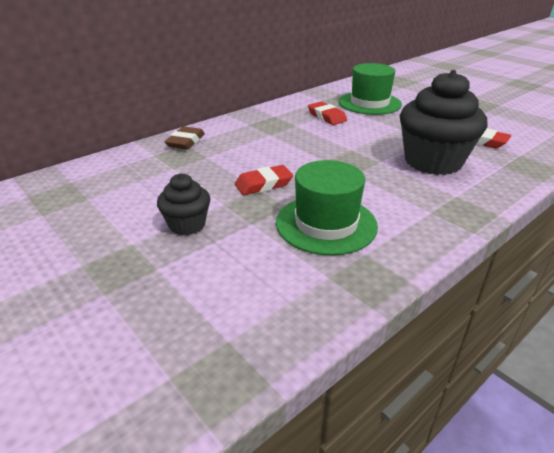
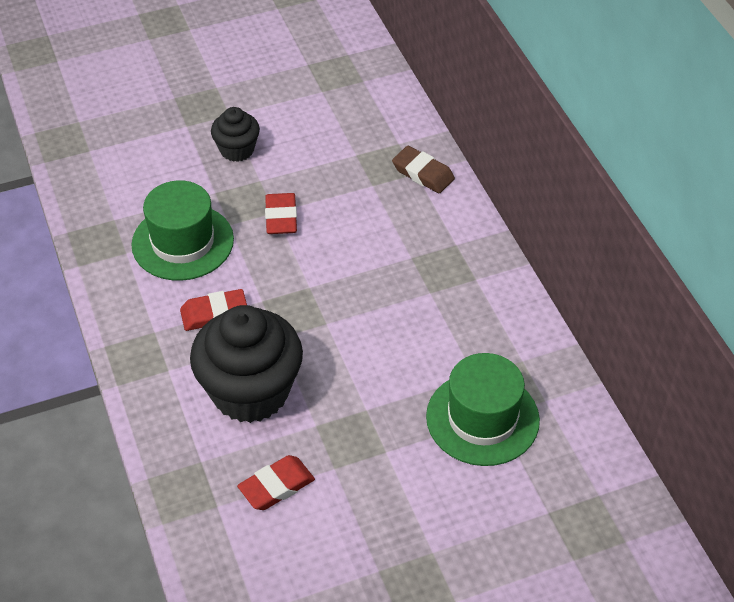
camera: 110 degrees right, 15 degrees up
(327, 117) = (446, 339): red eraser -> red eraser (214, 314)

